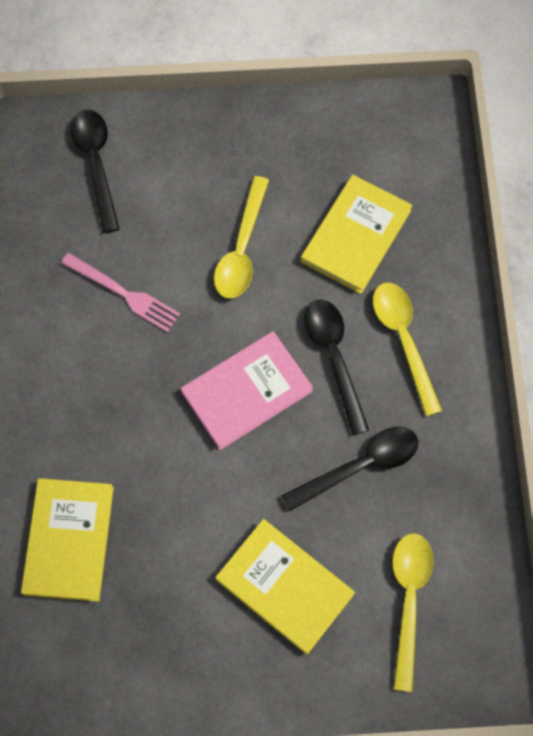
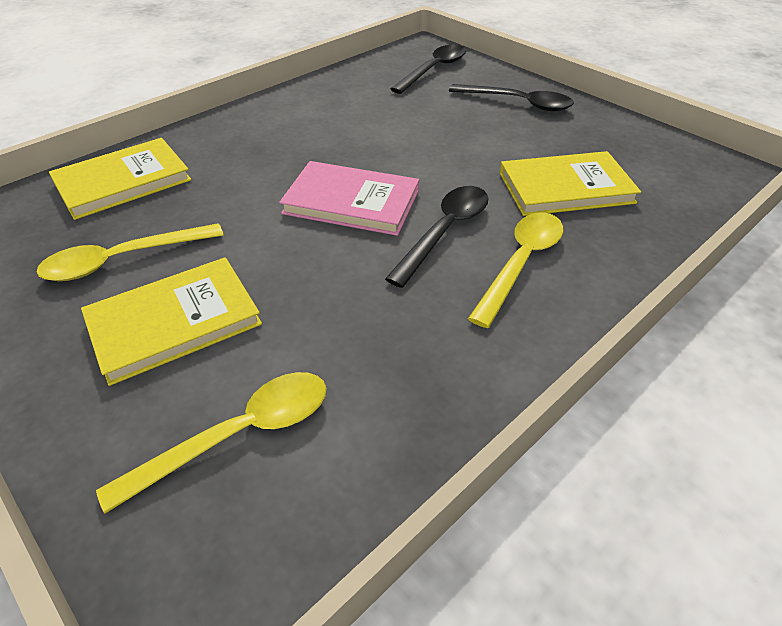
camera: 50 degrees right, 25 degrees down
(124, 294) = (358, 116): pink fork -> none
(241, 249) = (466, 144): yellow spoon -> yellow spoon (123, 260)
(284, 587) = (174, 322): yellow book -> yellow book turned 60 degrees clockwise
(360, 466) = (360, 304): black spoon -> black spoon (518, 103)

